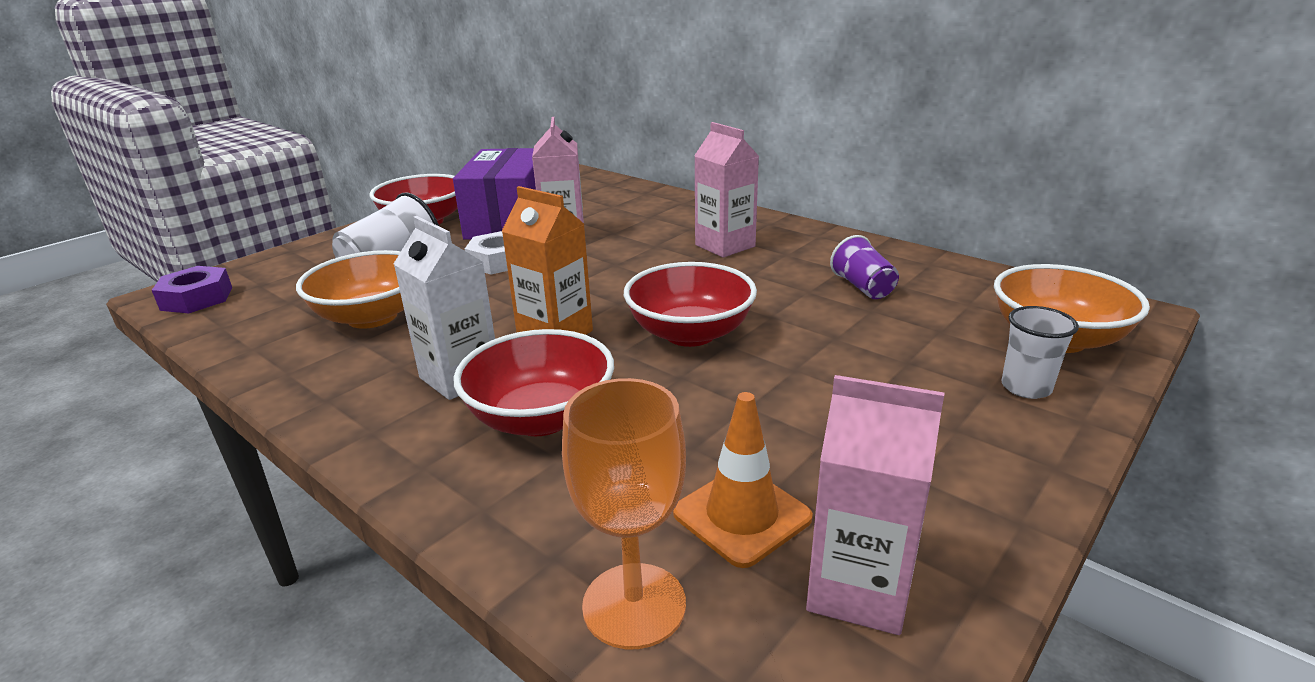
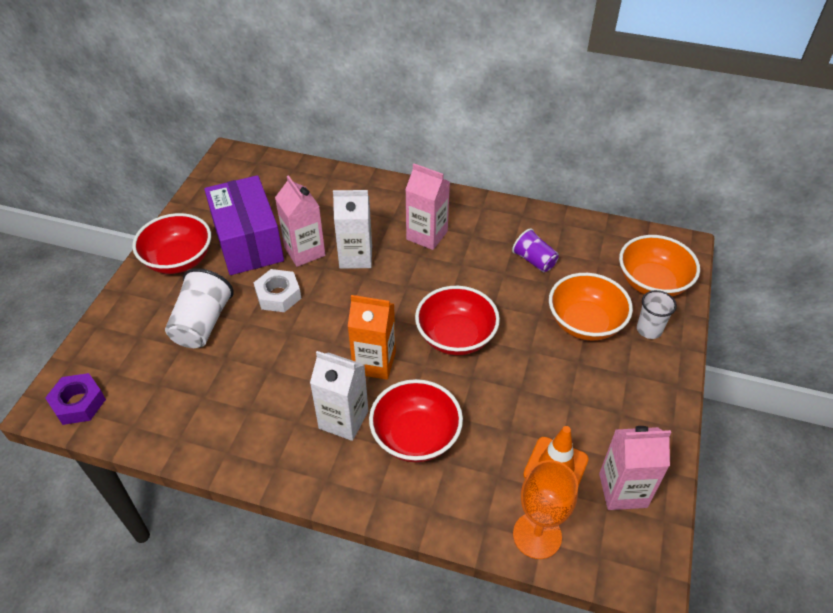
camera: 25 degrees left, 20 degrees up
(372, 317) = (236, 382): orange bowl -> orange bowl (585, 323)
(619, 248) = (356, 257): none -> white carton

